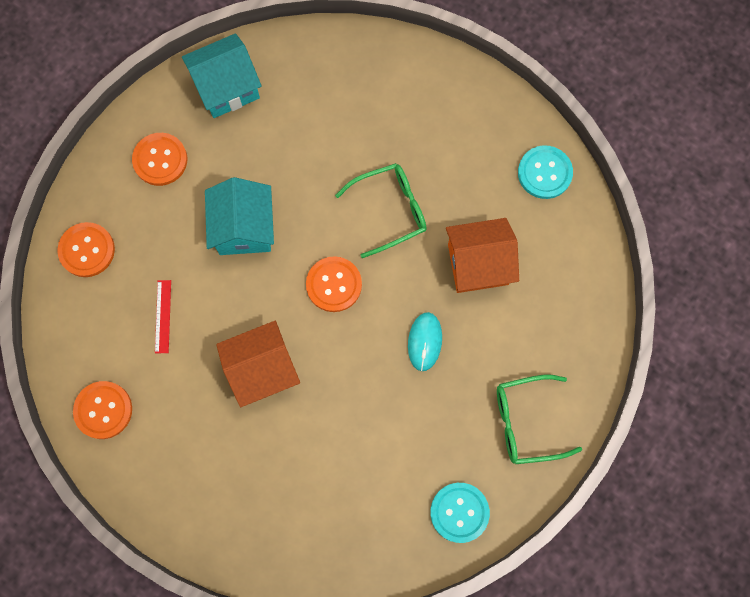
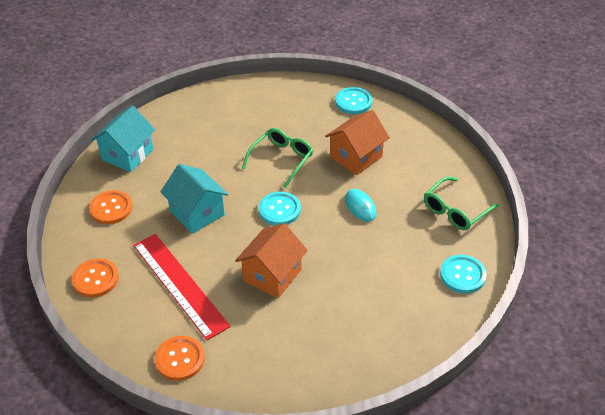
camera: 35 degrees left, 30 degrees down
(163, 316) = (180, 284): red ruler -> red ruler, size x2.41
(334, 285) = (279, 210): orange button -> turquoise button

